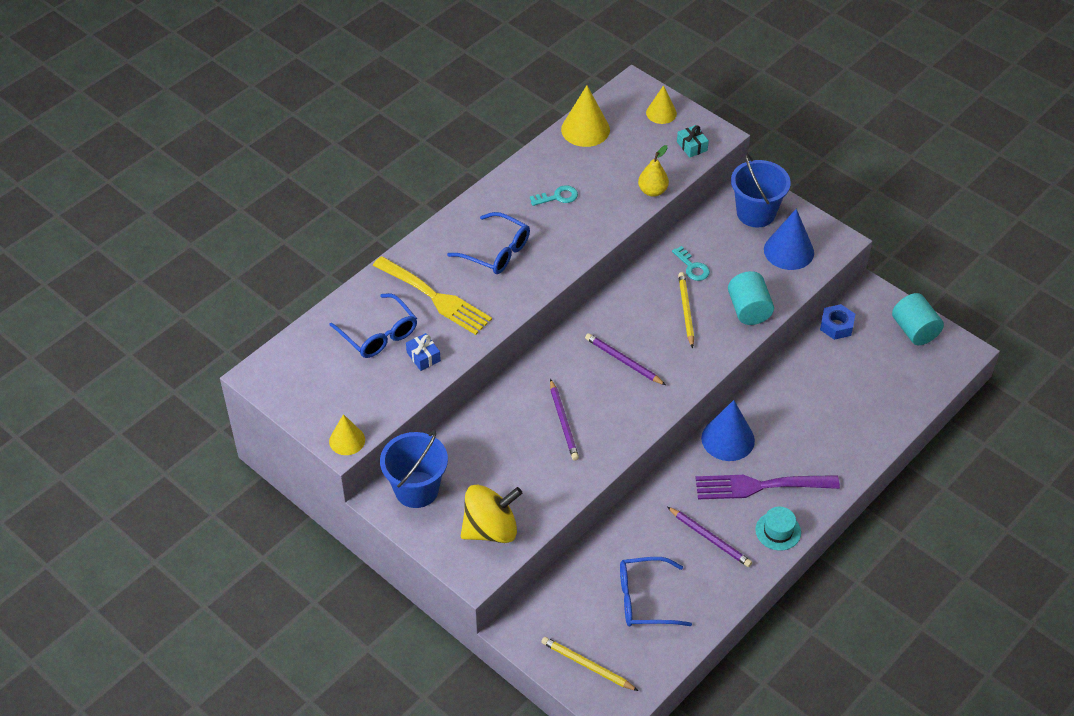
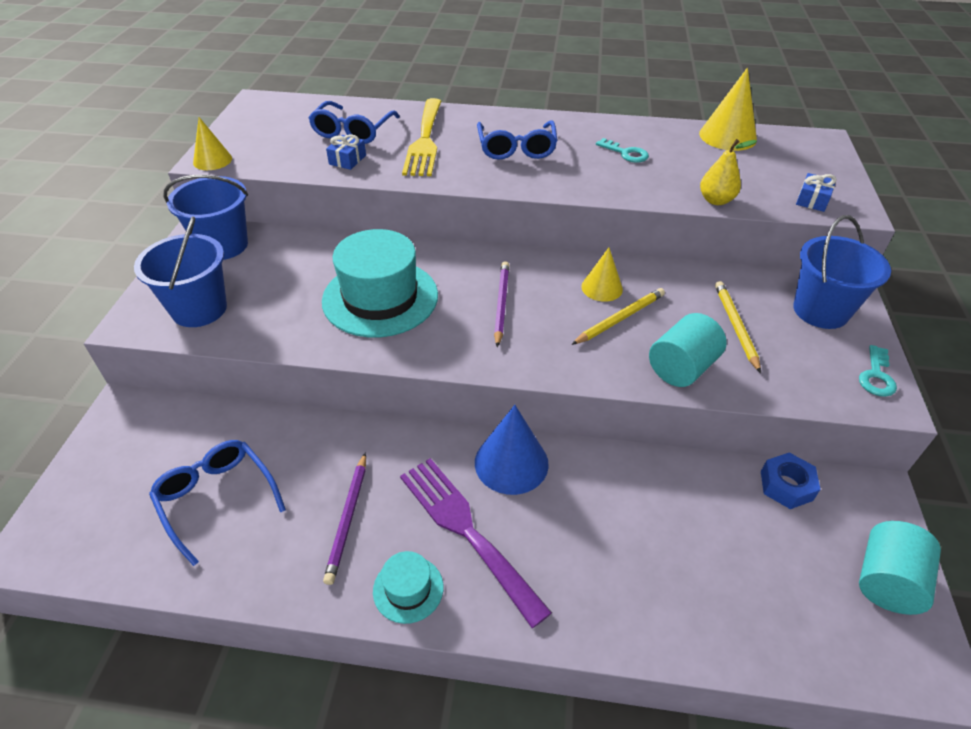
camera: 55 degrees right, 5 degrees down
(491, 529) = (199, 309): yellow spinning top -> blue bucket
(563, 422) = (380, 298): purple pencil -> turquoise hat
(587, 665) = (92, 491): yellow pencil -> yellow pencil (736, 326)
(661, 113) = (820, 166): yellow cone -> yellow cone (602, 288)
(692, 146) = (812, 200): turquoise gift -> blue gift
(692, 267) = (683, 297): turquoise key -> turquoise key (876, 376)
(789, 251) = (809, 362): blue cone -> none

